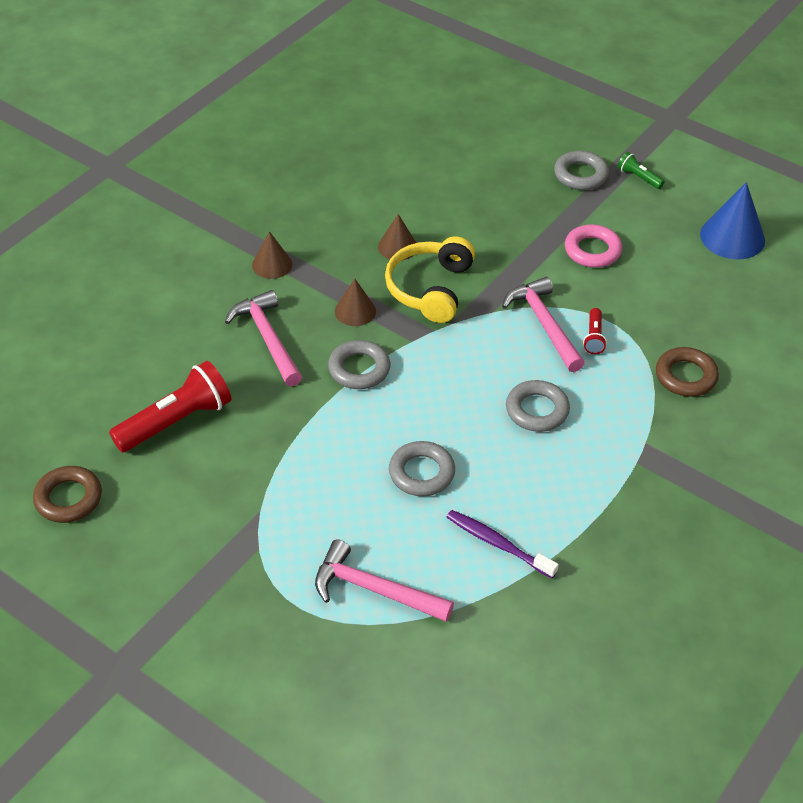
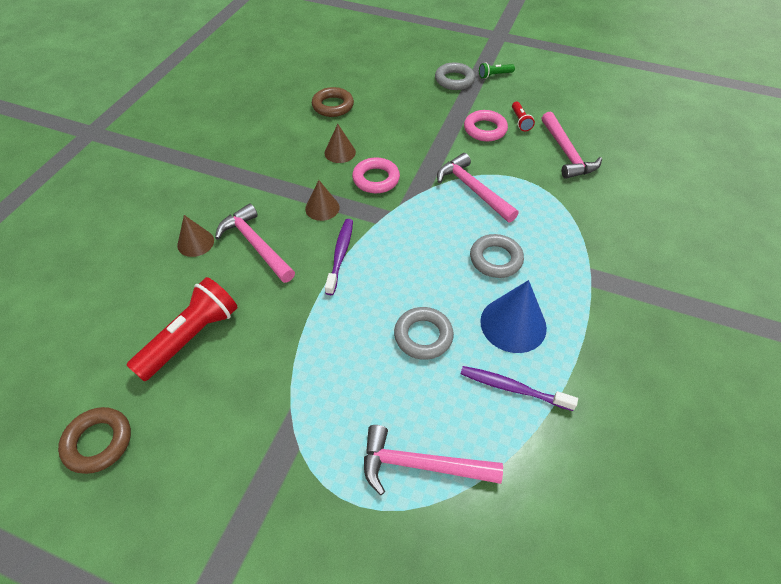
camera: 15 degrees left, 5 degrees up
(272, 264) = (244, 184): brown cone -> brown cone (195, 243)
(359, 369) = (340, 255): grey ring -> purple toothbrush
(430, 289) = (376, 179): yellow headphones -> pink ring
(594, 337) = (514, 192): red flashlight -> red flashlight (520, 121)
(638, 177) = (494, 75): green flashlight -> green flashlight turned 45 degrees counterclockwise
(685, 301) = (566, 153): none -> pink hammer
(685, 376) = (594, 208): brown ring -> brown ring (333, 106)
(732, 237) = (576, 103): blue cone -> blue cone (513, 324)

